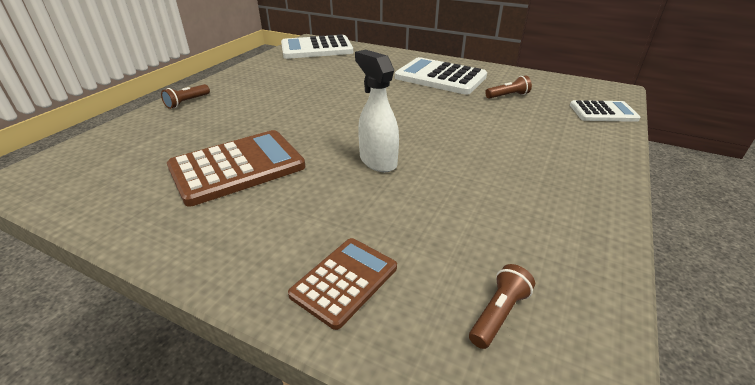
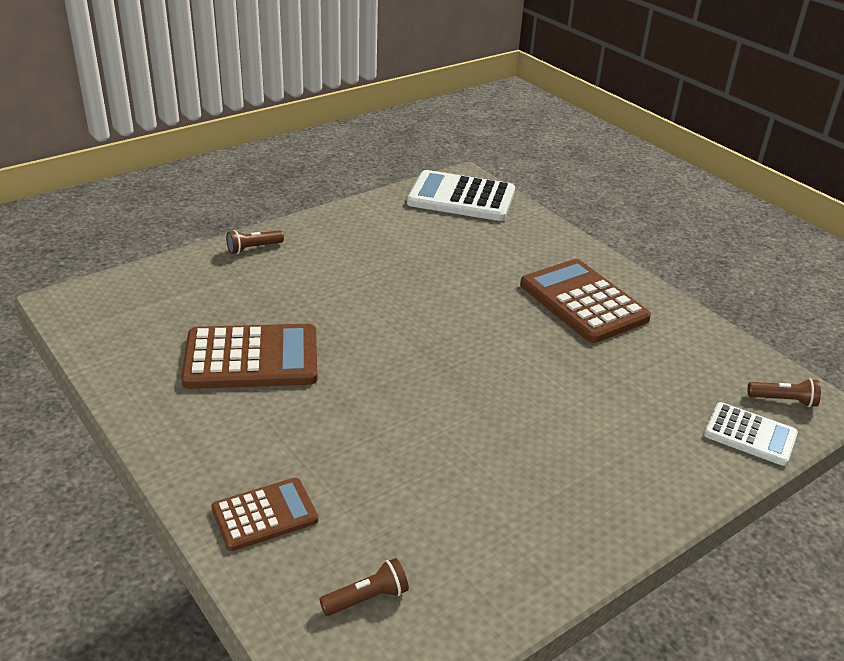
camera: 25 degrees right, 0 degrees up
(377, 161) = (394, 402): white spray bottle -> none
(440, 77) = (583, 302): white calculator -> brown calculator
(508, 96) = (645, 363): brown flashlight -> brown flashlight (783, 400)

